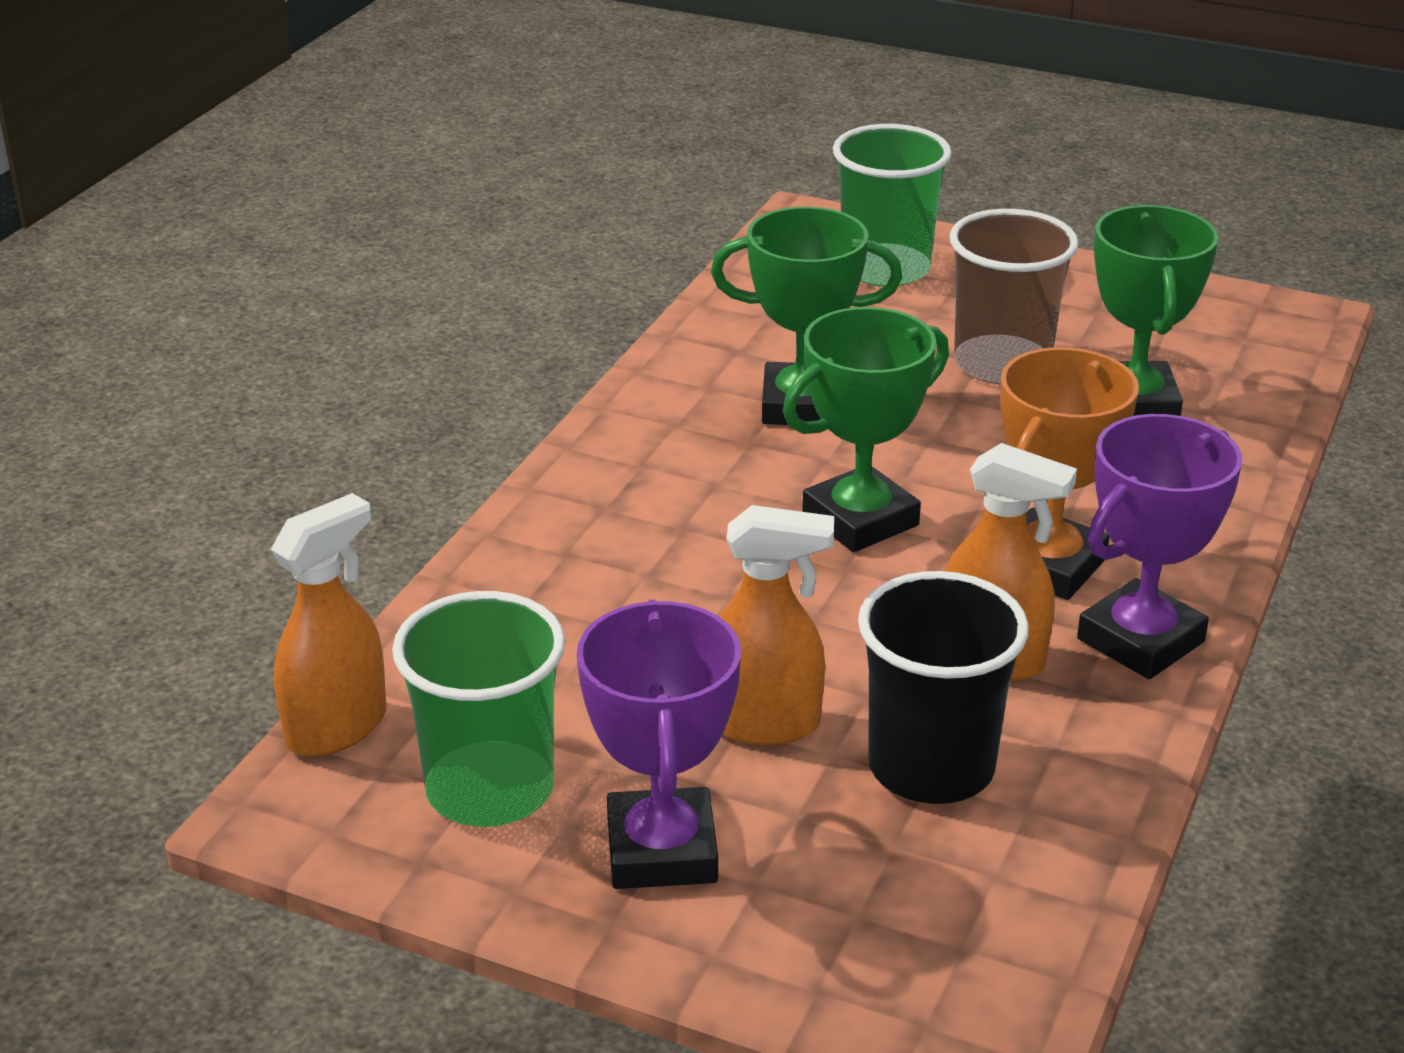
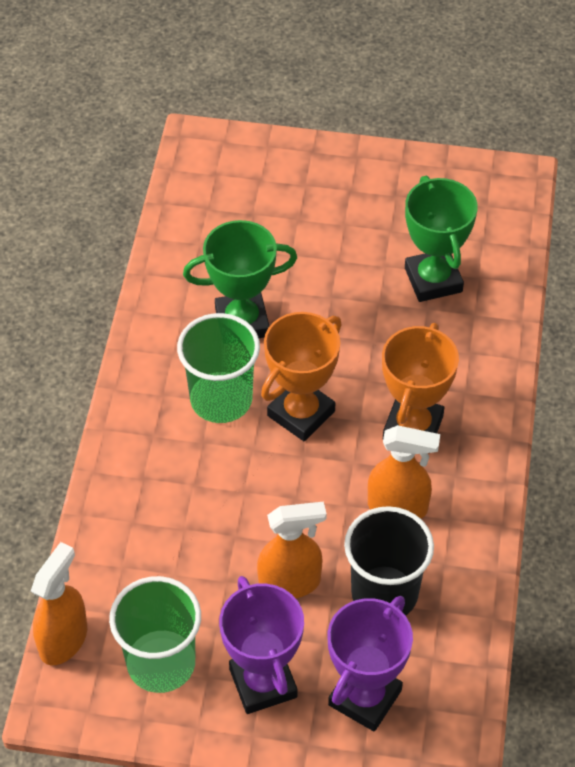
camera: 15 degrees left, 20 degrees up
(860, 519) = (301, 413): green trophy -> orange trophy
(885, 269) = (259, 182): green cup -> green cup (221, 399)
(1002, 364) = (350, 259): brown cup -> none
(1140, 640) = (473, 475): purple trophy -> purple trophy (364, 697)

